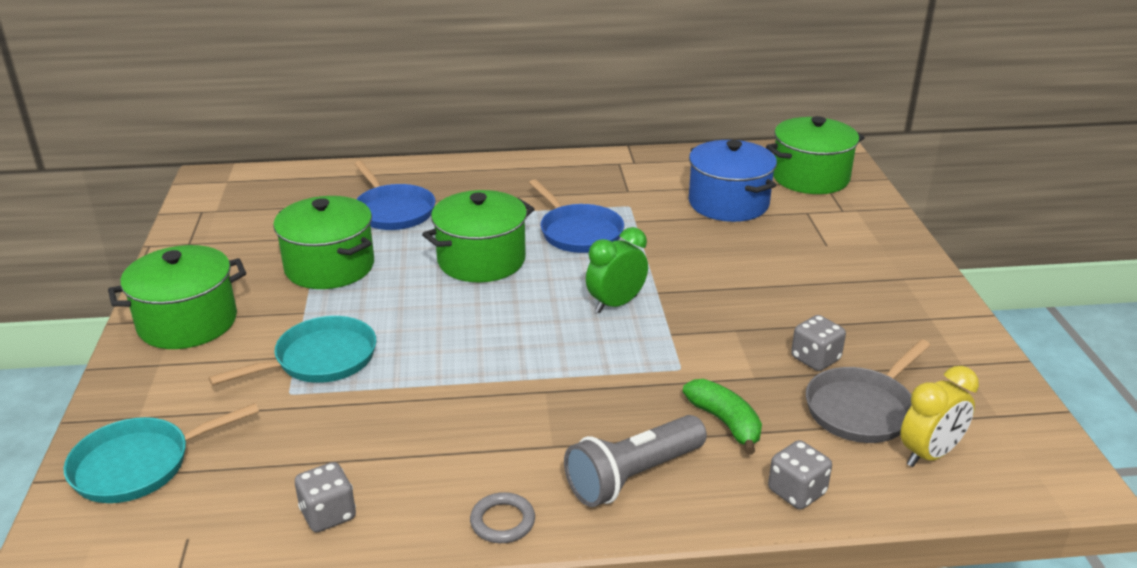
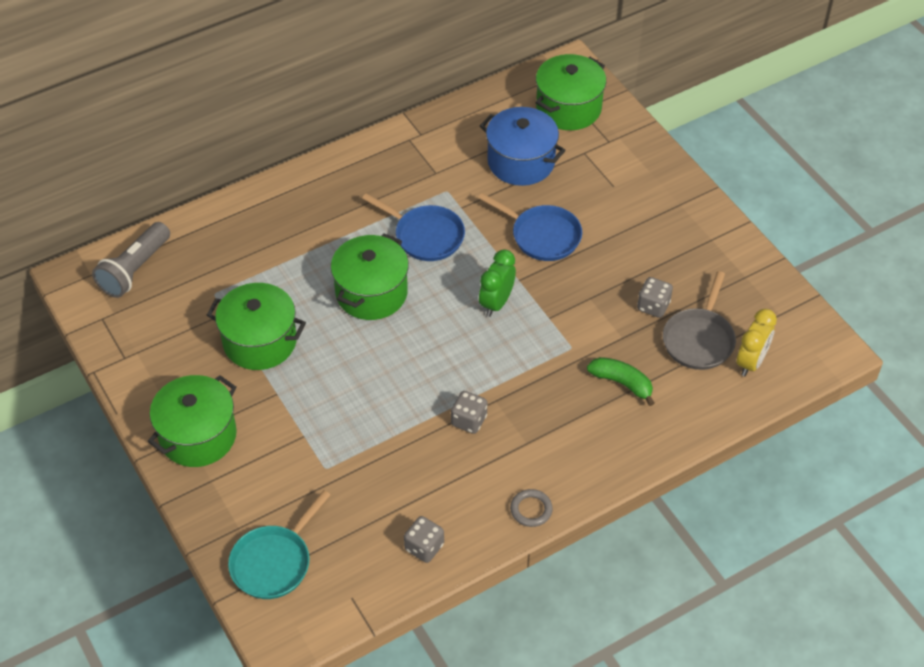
camera: 25 degrees left, 20 degrees up
(320, 359) = (324, 432): turquoise pan -> none
(393, 211) = (263, 262): blue pan -> blue pan (542, 236)
(633, 476) = (588, 447): grey flashlight -> grey flashlight (135, 270)
(796, 492) = (687, 420): grey dice -> grey dice (469, 420)

